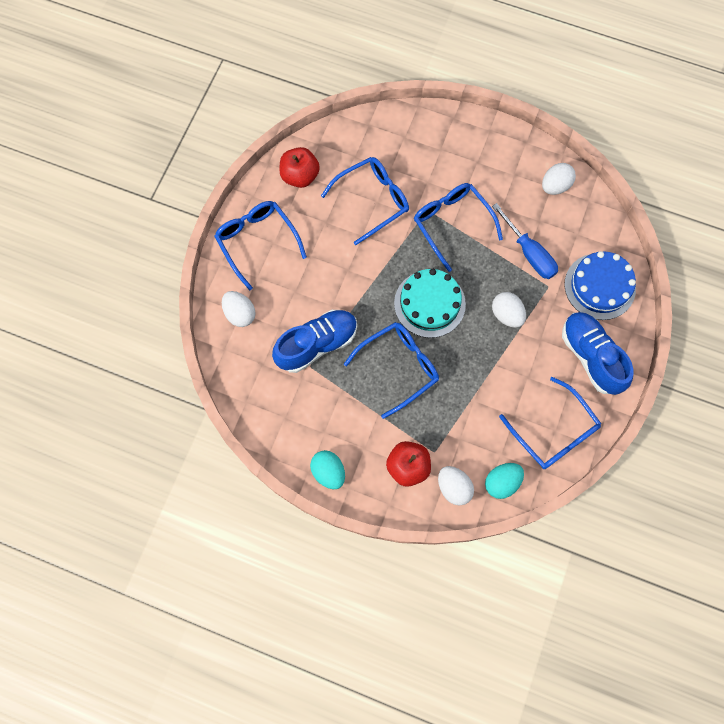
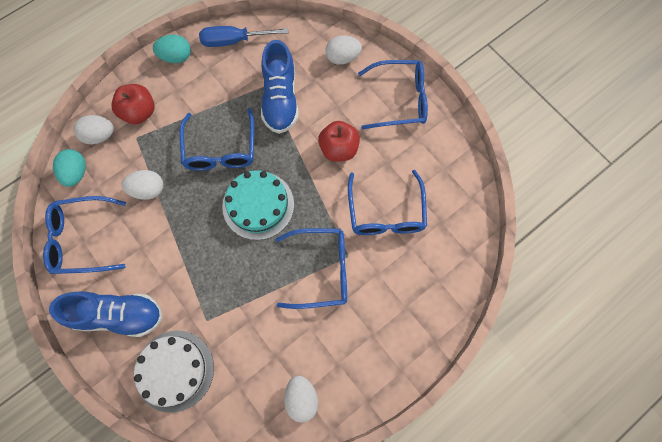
camera: 120 degrees right, 0 degrees up
(300, 176) = (445, 164): red apple -> red apple (339, 149)
(506, 314) = (205, 264): white egg -> white egg (148, 190)
(529, 253) = (249, 324): blue screwdriver -> blue screwdriver (234, 41)
(599, 286) = (174, 370): blue cake -> white cake

